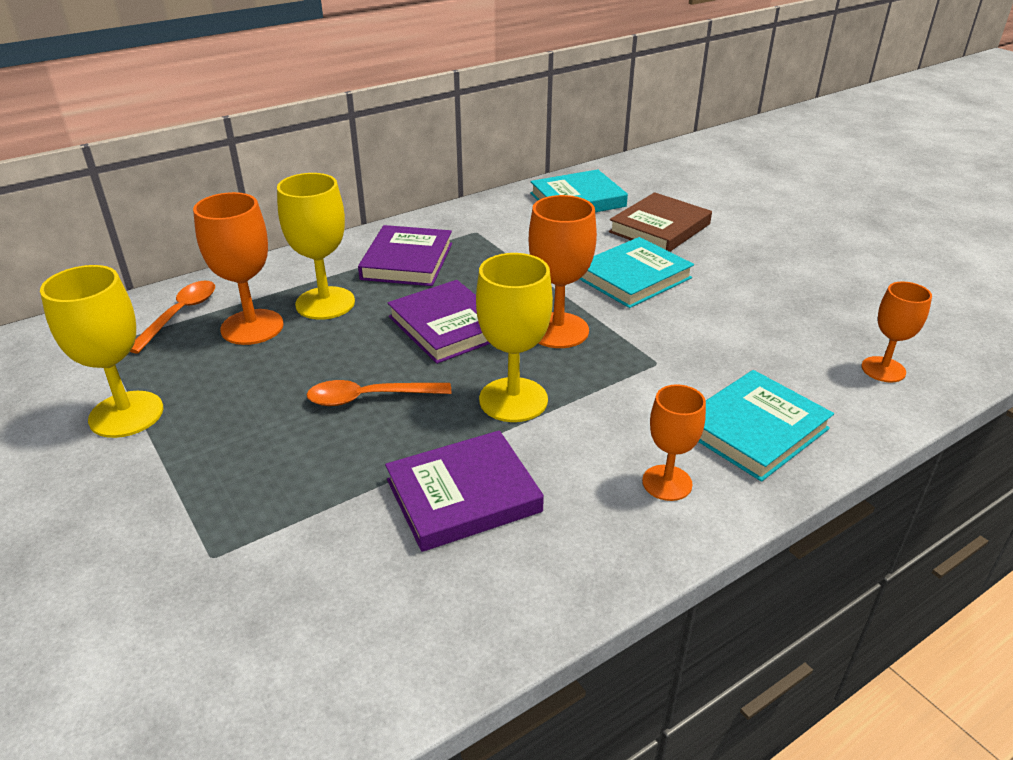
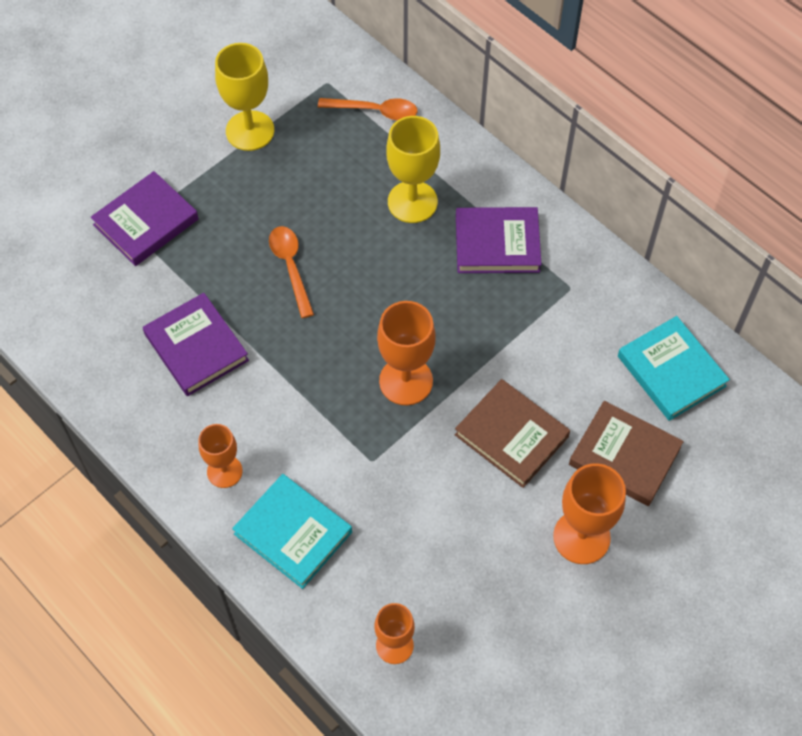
camera: 80 degrees right, 25 degrees up
(252, 327) = (367, 164): orange goblet -> orange goblet (581, 537)
(447, 326) = (395, 298): purple book -> purple book (146, 222)
(513, 400) = (304, 361): yellow goblet -> none
(633, 277) = (511, 436): turquoise book -> brown book

